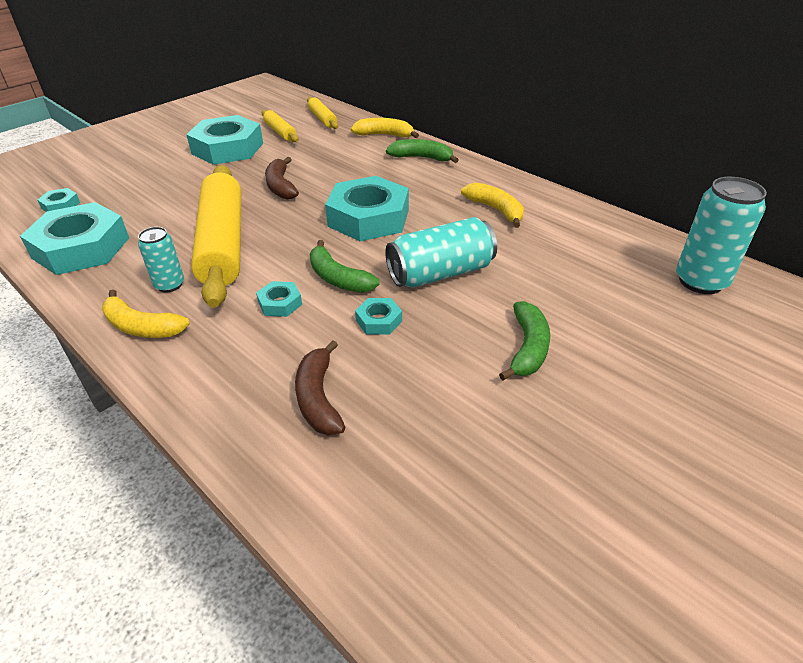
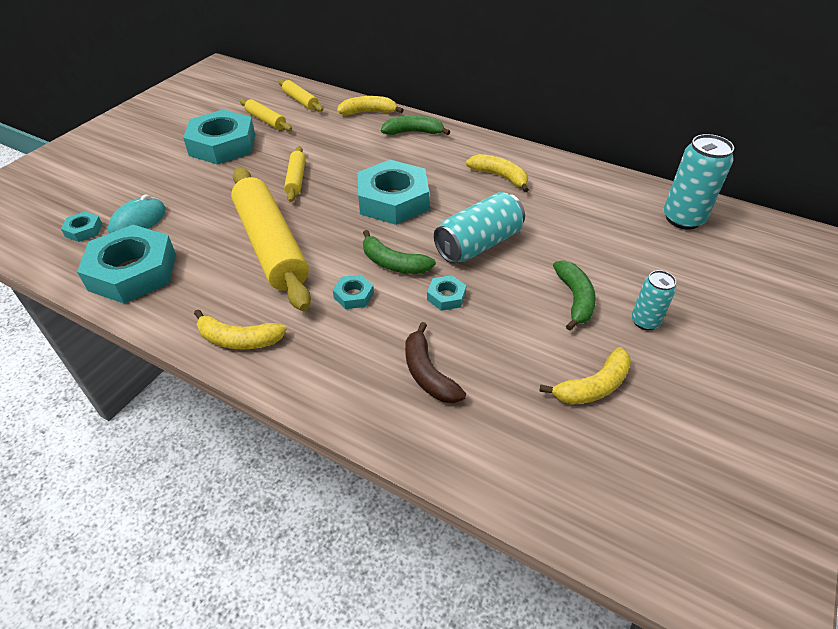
camera: 15 degrees left, 5 degrees up
(113, 204) = (138, 221): none -> turquoise mouse
(169, 285) = (242, 295): turquoise can -> turquoise can (645, 321)
(281, 186) = (296, 179): brown banana -> yellow rolling pin
(508, 451) = (593, 386): none -> yellow banana

